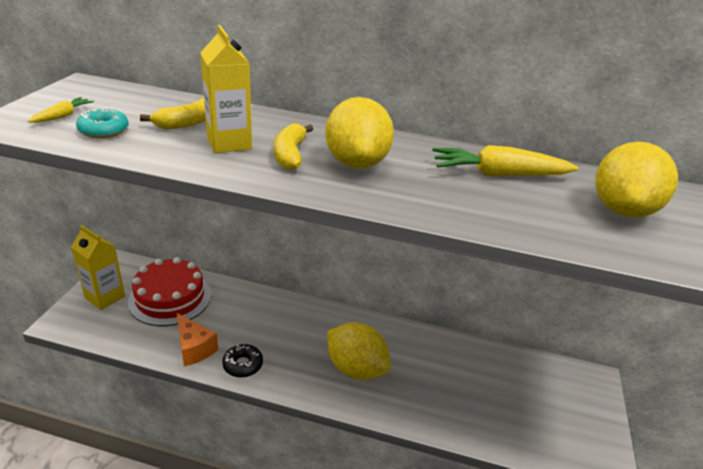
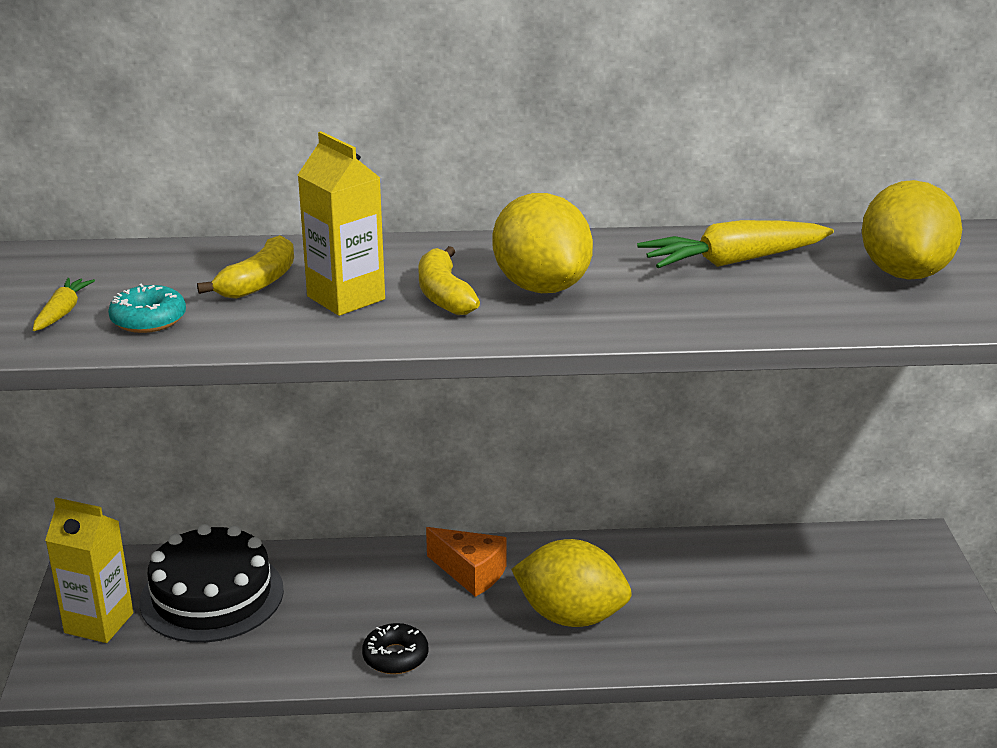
camera: 15 degrees left, 5 degrees down
(170, 297) = (212, 595): red cake -> black cake
(194, 348) = (303, 655): orange cheese -> orange cheese (471, 573)

